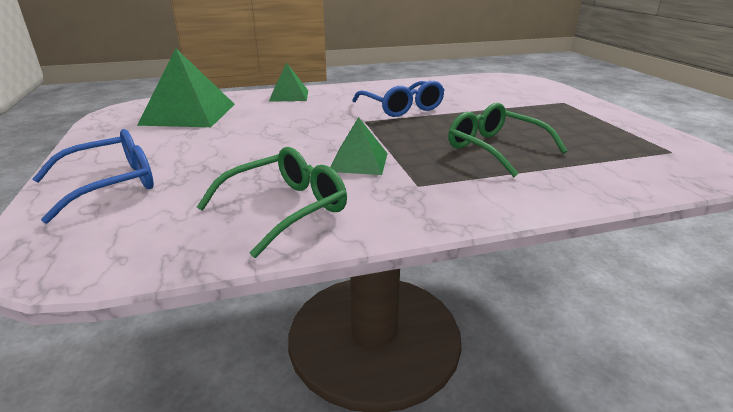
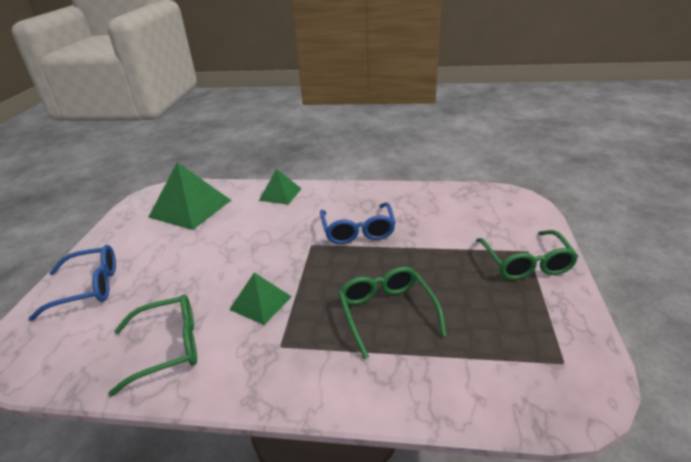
camera: 25 degrees right, 5 degrees up
(571, 108) = (526, 263): none -> green glasses

